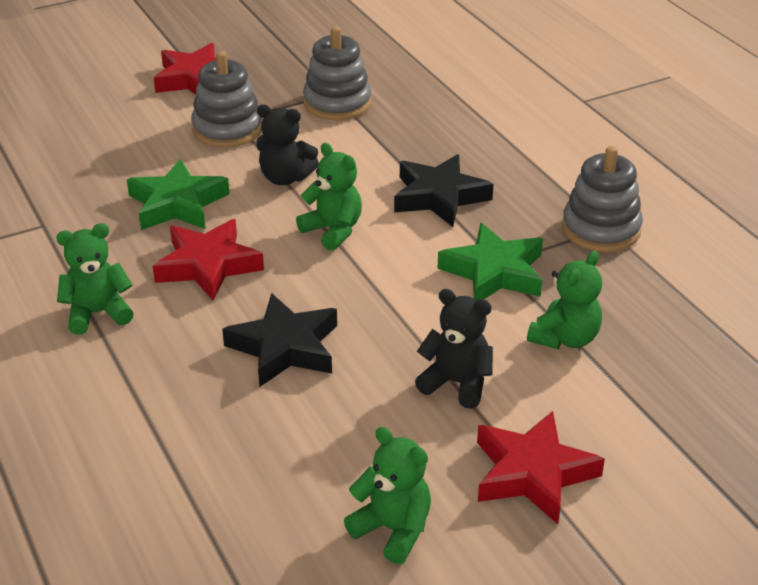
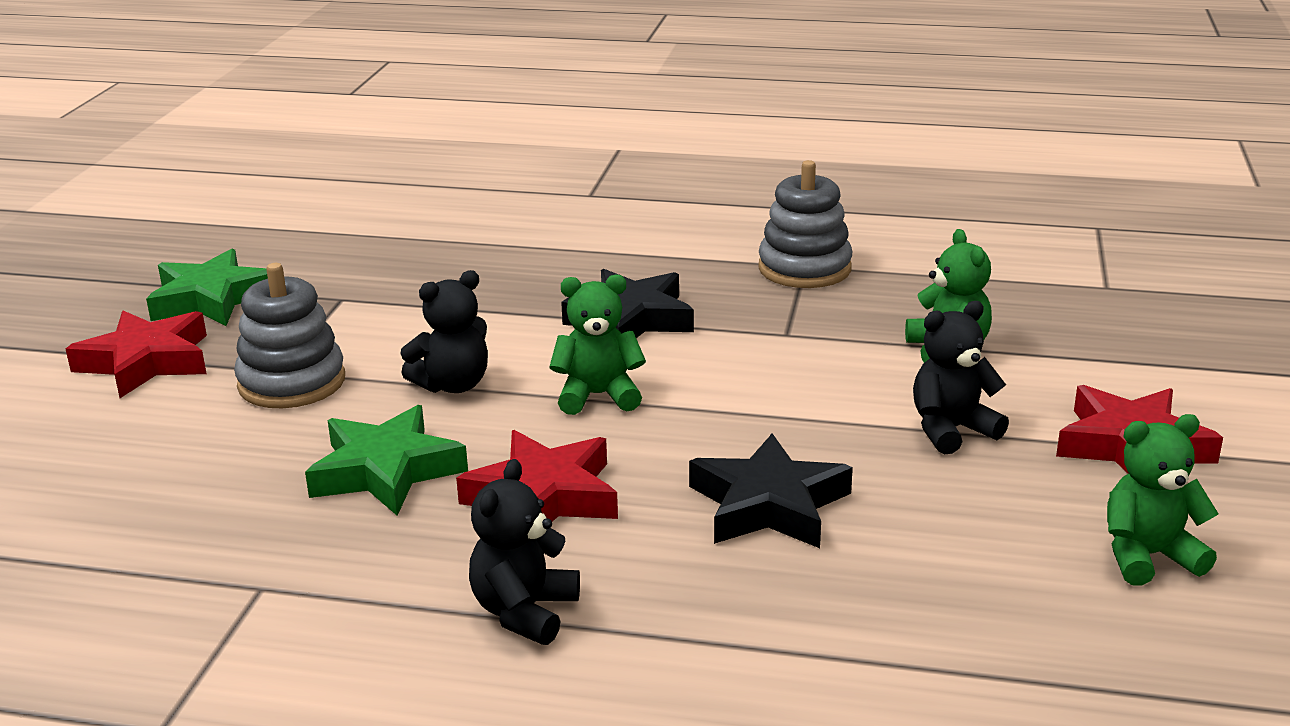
camera: 50 degrees left, 10 degrees down
(97, 313) = (524, 612): green teddy bear -> black teddy bear
(337, 103) = (365, 303): grey stacking toy -> none
(494, 272) = (798, 342): green star -> green star (211, 299)

